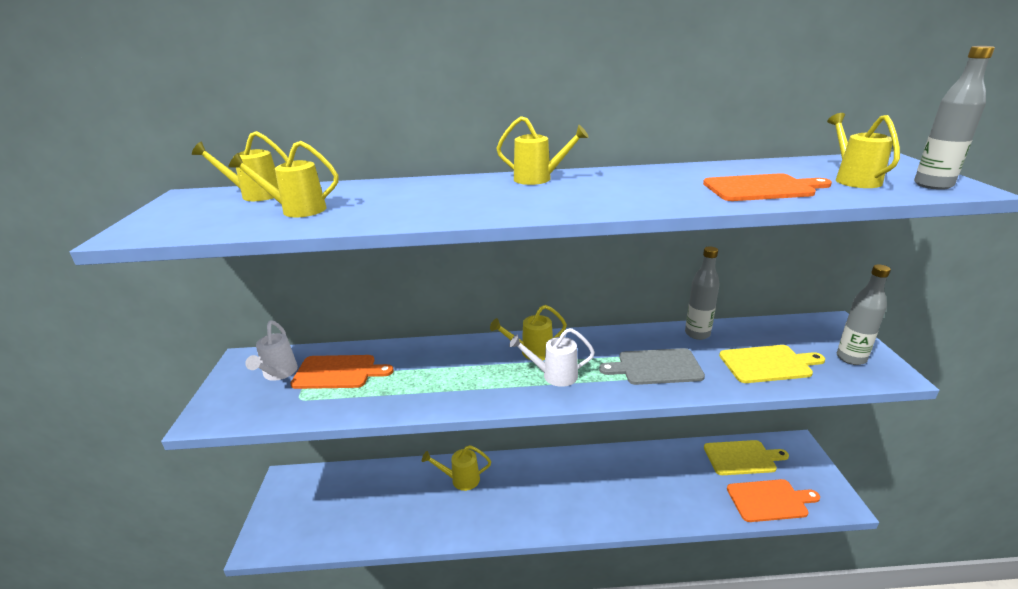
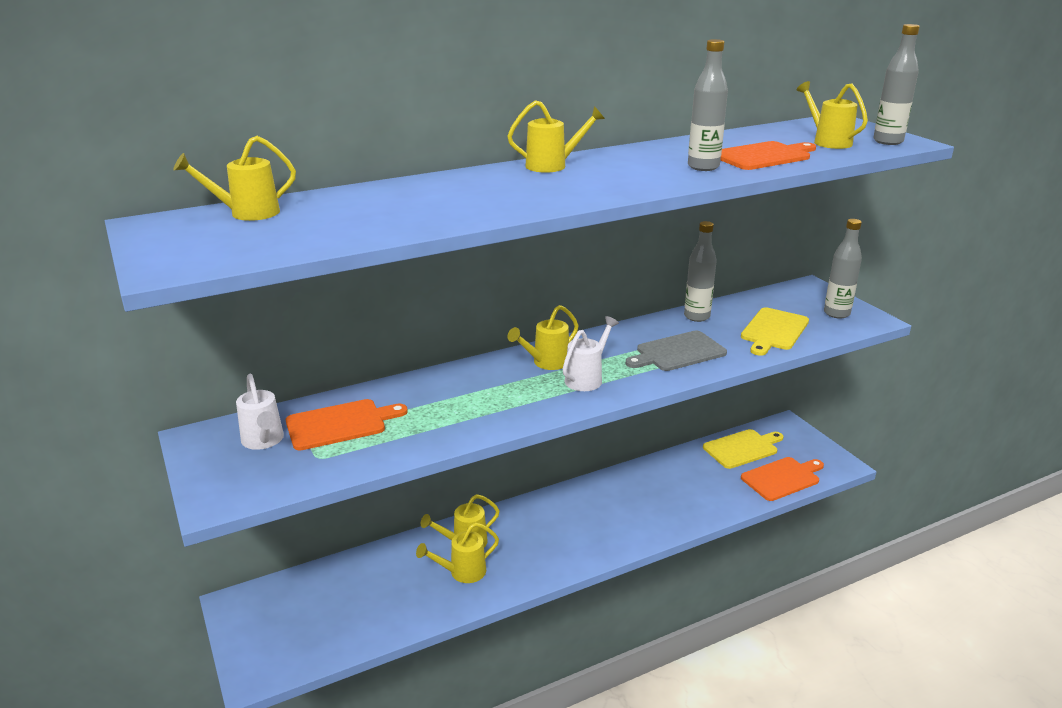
camera: 25 degrees left, 0 degrees up
(297, 210) = (333, 223): yellow watering can -> yellow watering can (463, 572)
(555, 375) = (586, 378): white watering can -> white watering can turned 150 degrees clockwise
(682, 193) = (703, 167): none -> grey bottle
(768, 364) = (773, 331): yellow cutting board -> yellow cutting board turned 150 degrees clockwise

